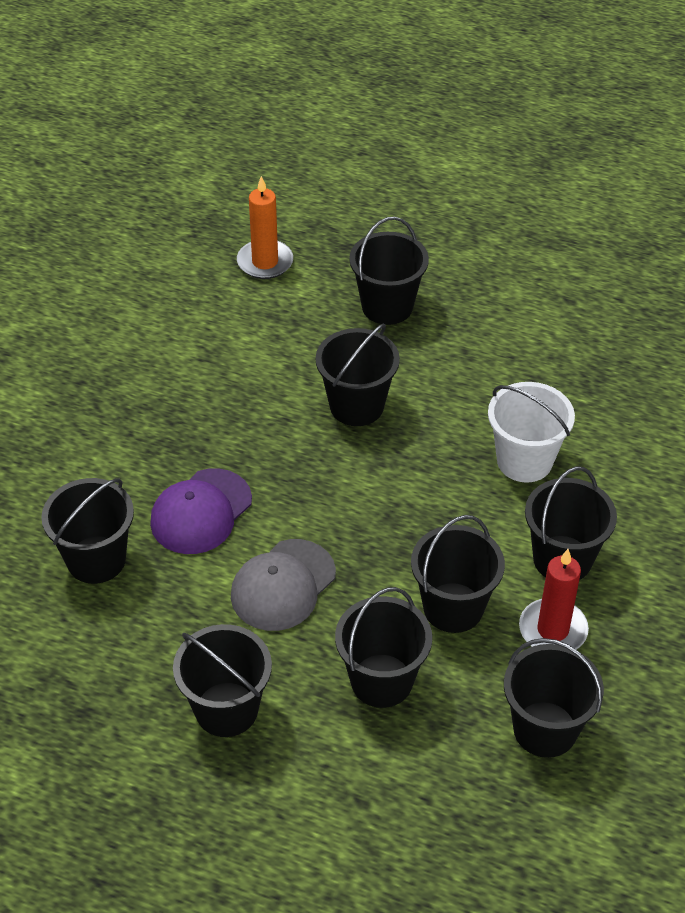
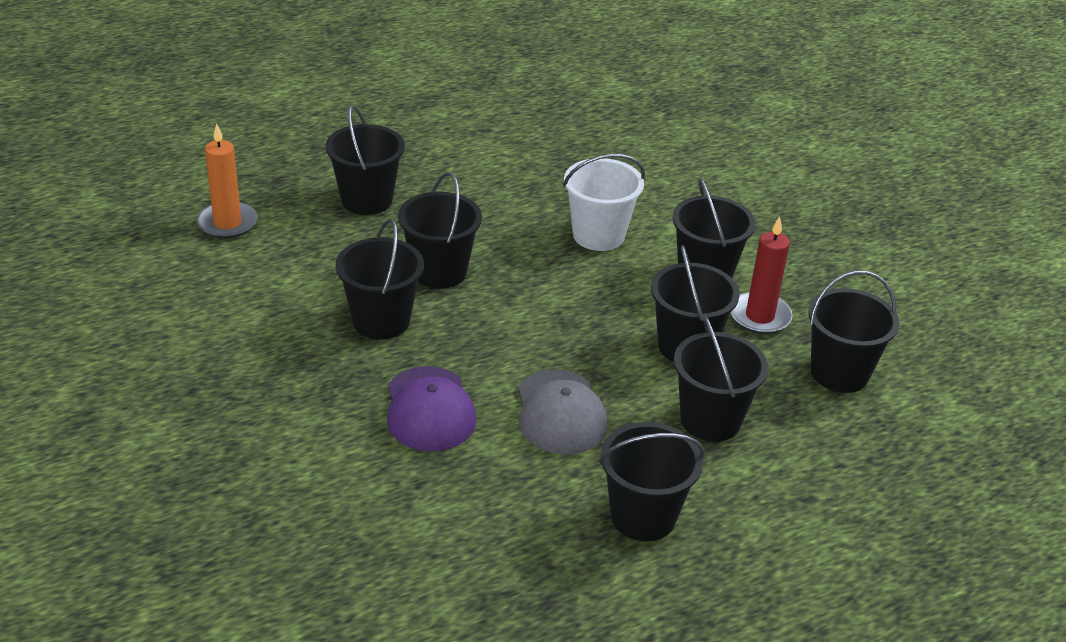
camera: 50 degrees left, 10 degrees down
(96, 559) = (397, 497): black bucket -> black bucket (381, 321)

